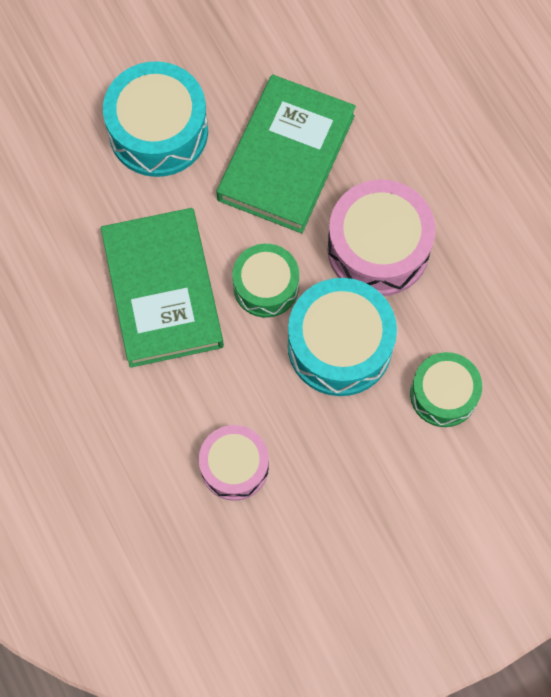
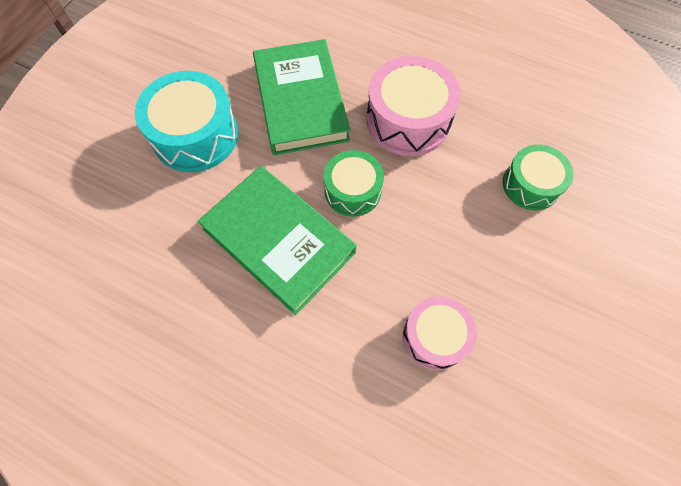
camera: 35 degrees left, 5 degrees down
(339, 345) = (436, 197): turquoise drum -> none

